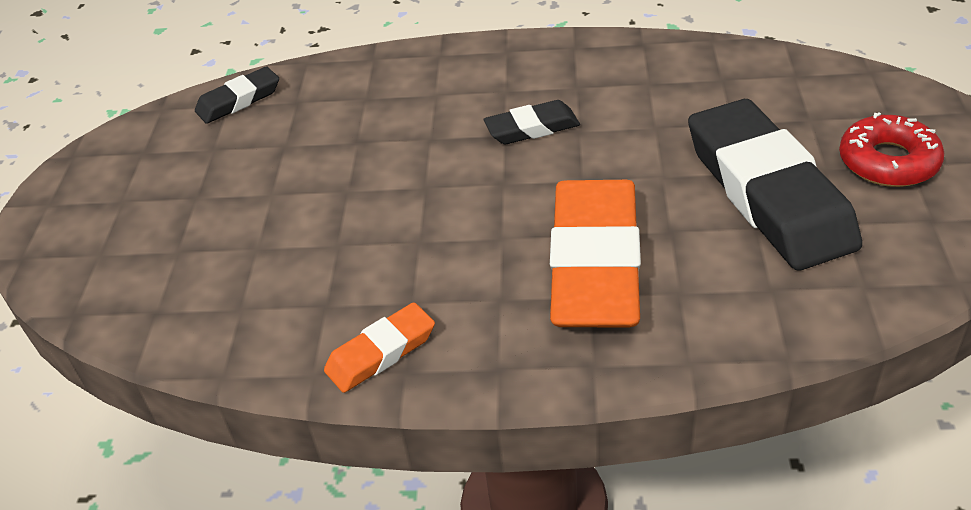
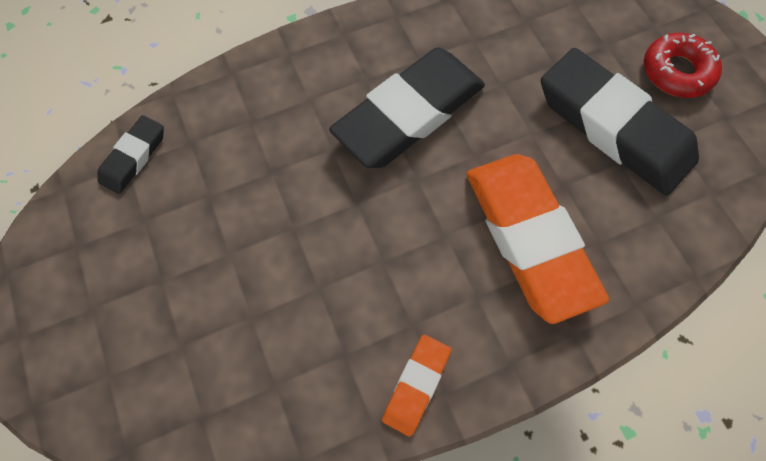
camera: 30 degrees left, 25 degrees up
(532, 128) = (409, 114): black eraser -> black eraser, size x2.10

